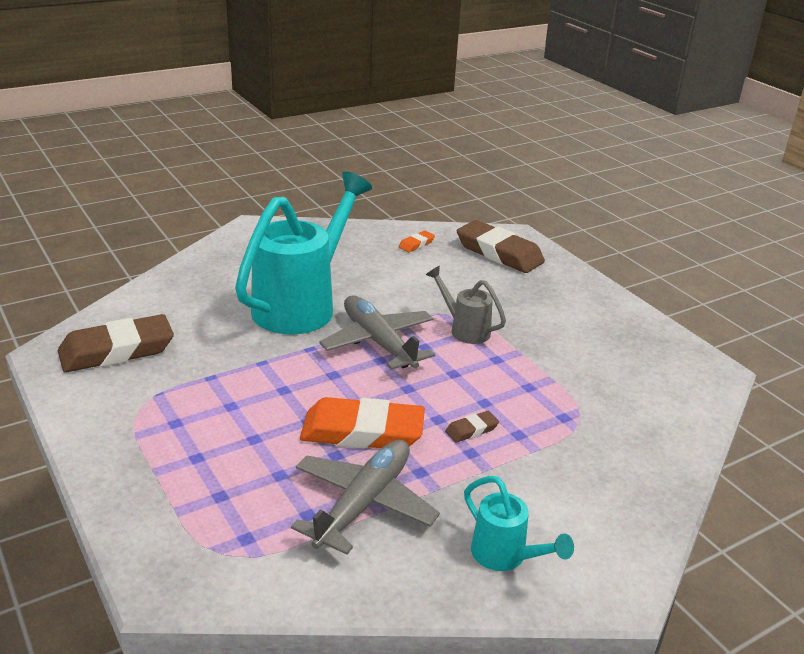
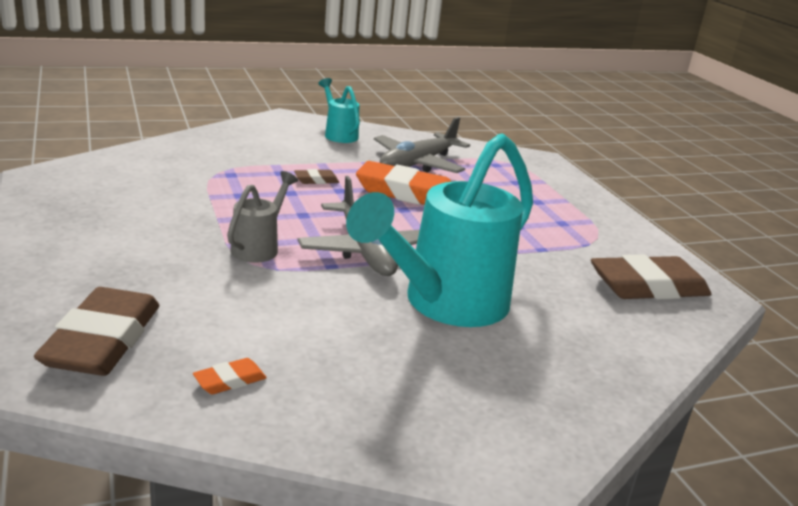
camera: 170 degrees left, 5 degrees down
(464, 329) = (259, 247): grey watering can -> grey watering can turned 120 degrees counterclockwise
(499, 253) = (102, 340): brown eraser -> brown eraser turned 45 degrees clockwise

